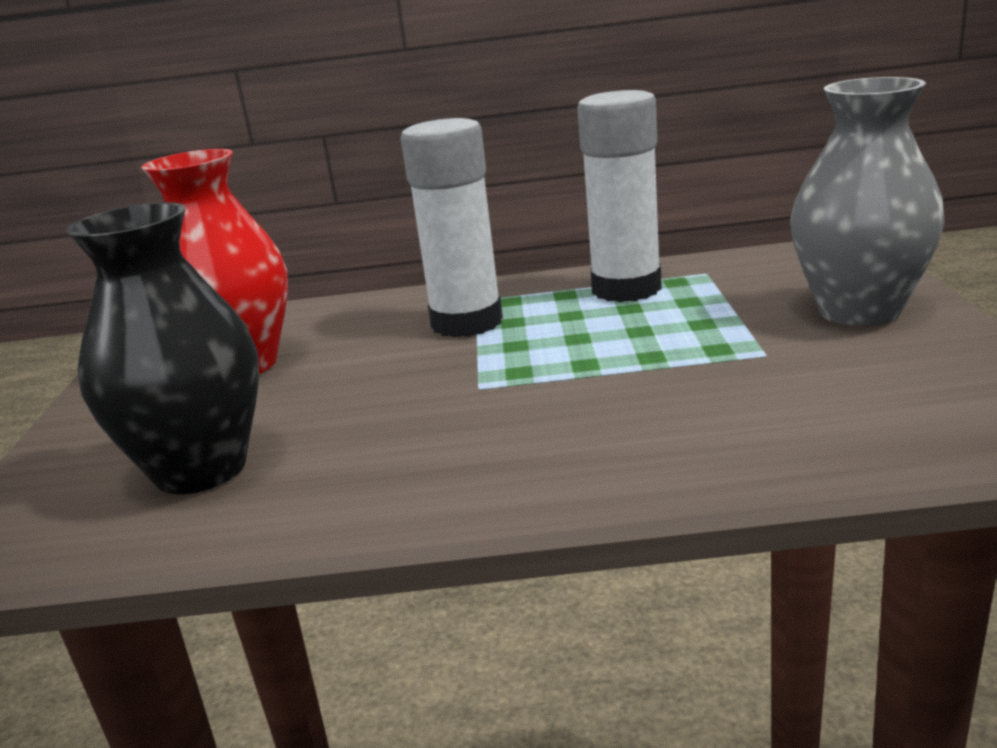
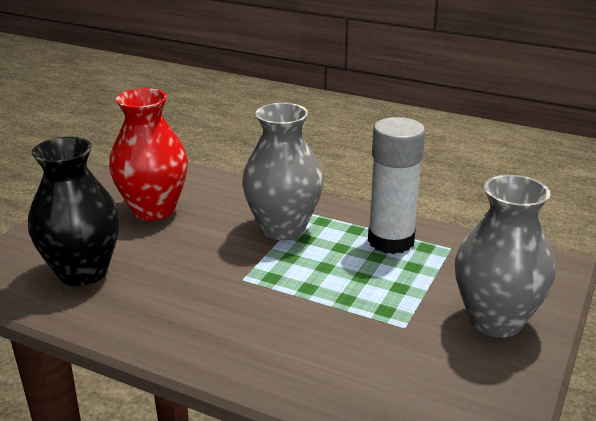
camera: 25 degrees right, 5 degrees up
(467, 322) = (283, 228): white glue stick -> grey vase

